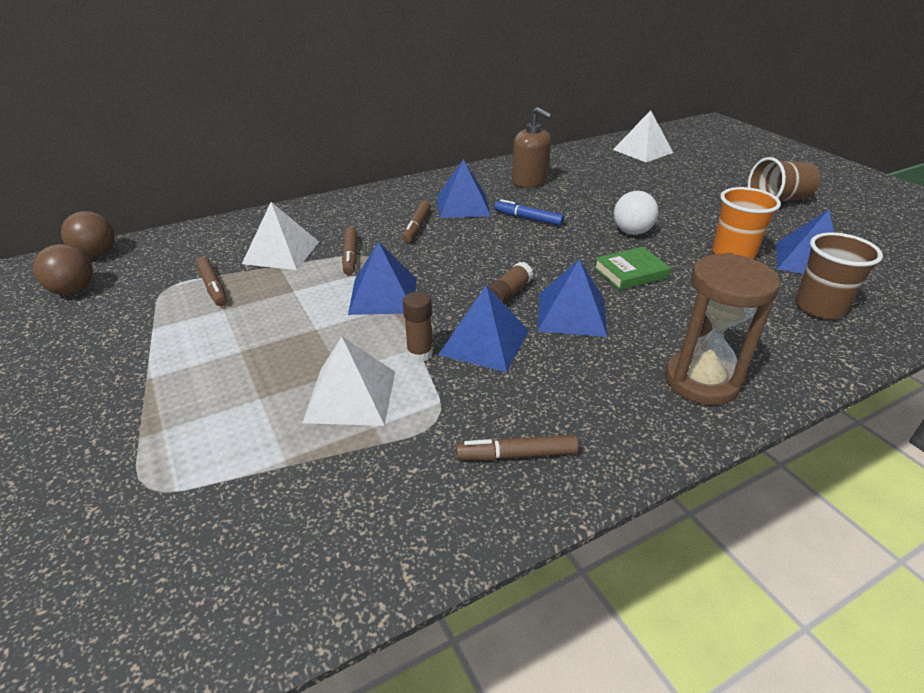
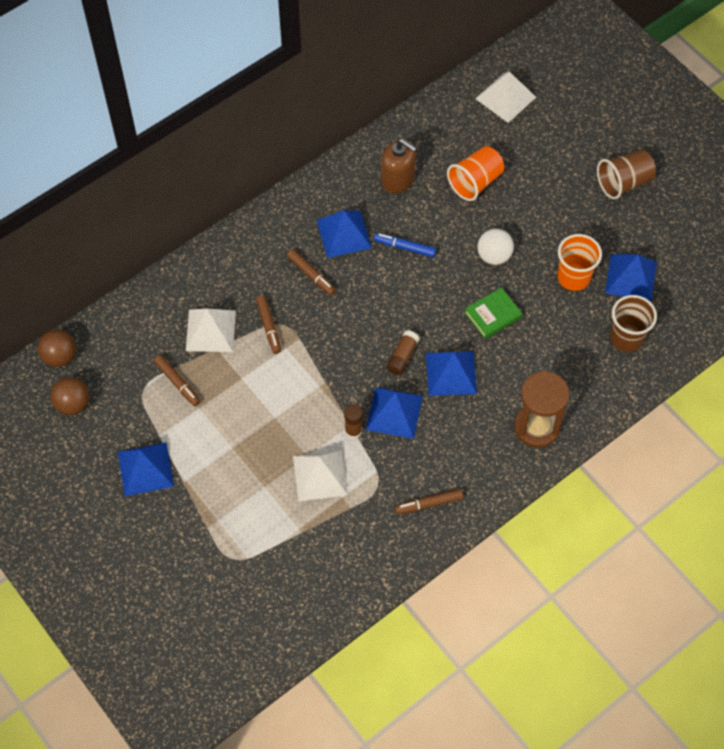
camera: 10 degrees left, 25 degrees up
(383, 295) = (310, 373): blue pyramid -> blue pyramid (145, 469)
(417, 226) = (311, 275): brown marker -> brown marker turned 45 degrees counterclockwise
(611, 188) = (475, 182): none -> orange cup

